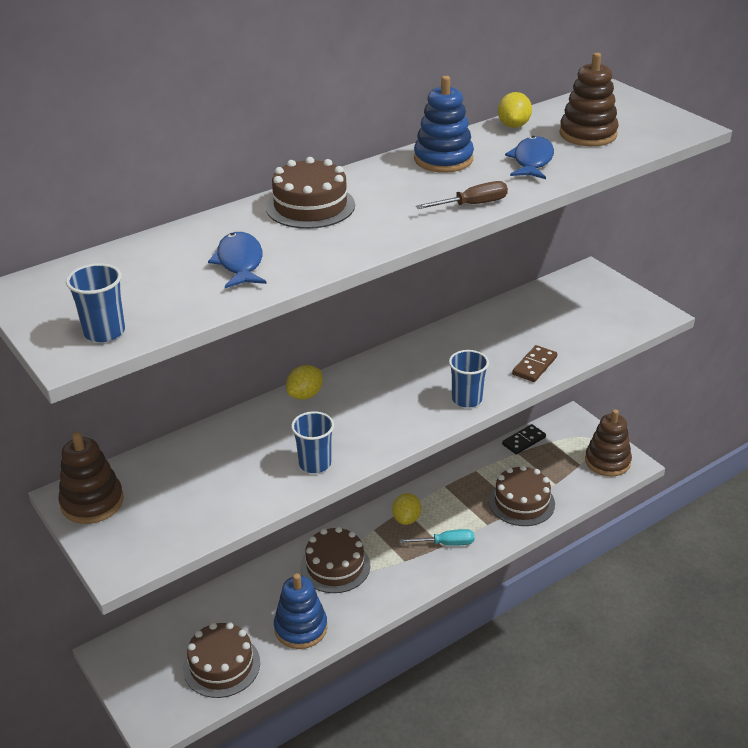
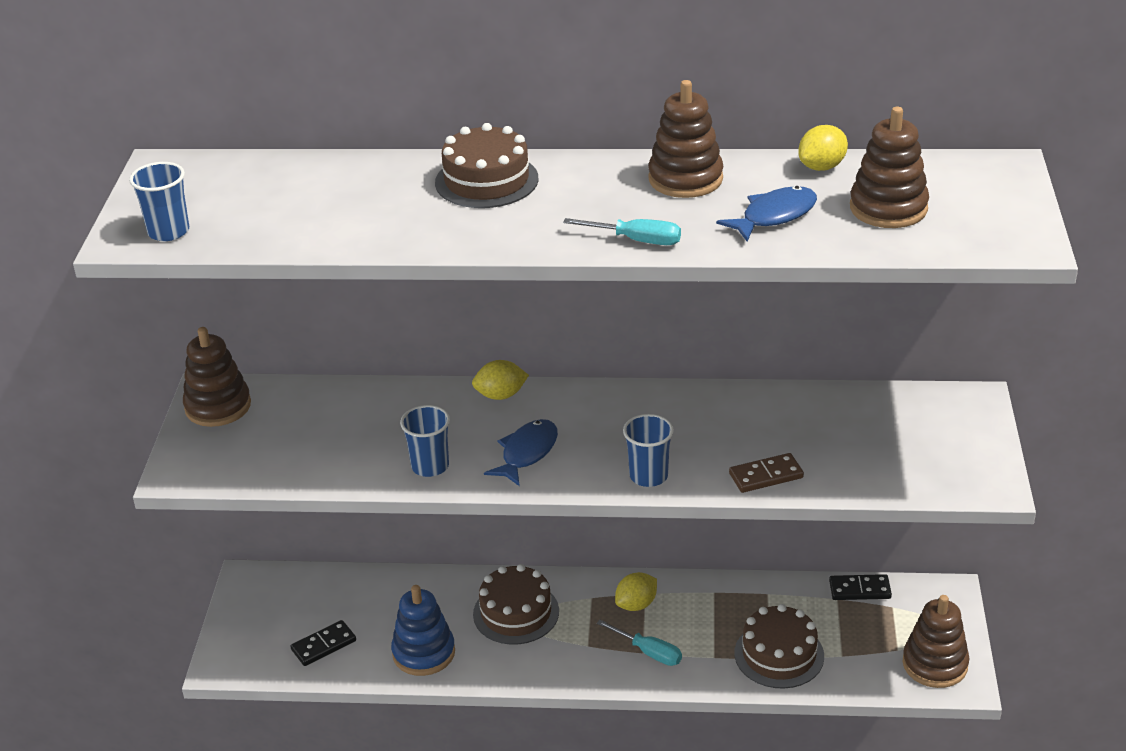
camera: 40 degrees right, 0 degrees up
(221, 665) = (324, 645): brown cake -> black domino
(240, 262) = (349, 213): blue fish -> blue fish (527, 453)
(443, 159) = (685, 179): blue stacking toy -> brown stacking toy
(473, 204) = (637, 240): brown screwdriver -> turquoise screwdriver

